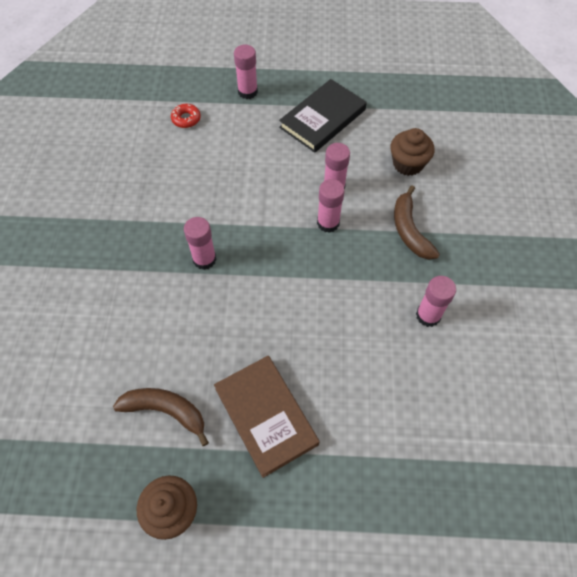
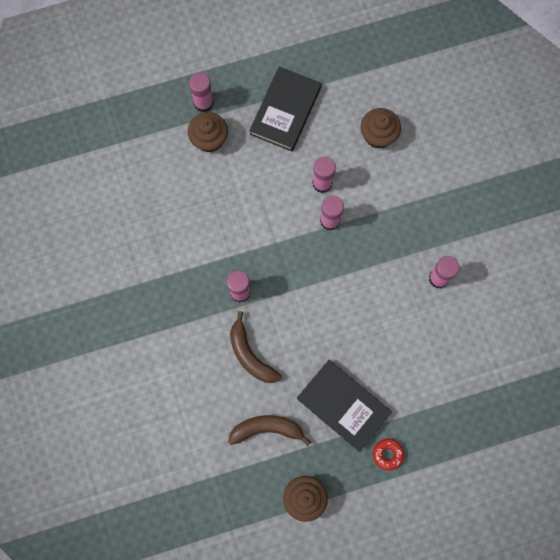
camera: 20 degrees left, 15 degrees up
(186, 119) = (159, 154): red donut -> red donut (388, 454)
(239, 121) = (209, 139): none -> brown cupcake
(266, 416) = (343, 405): brown book -> black book
(409, 230) = (400, 204): brown banana -> brown banana (250, 355)

